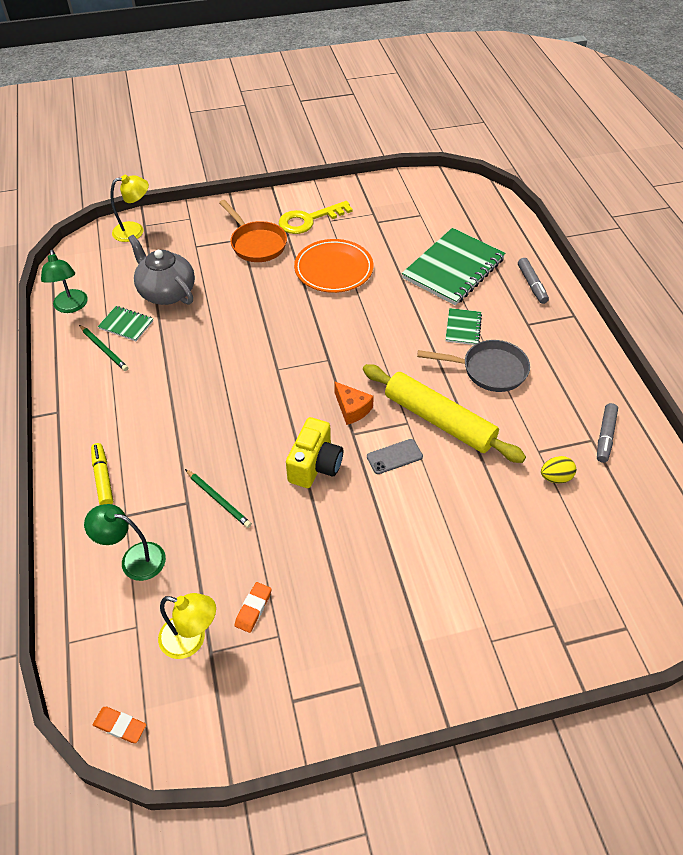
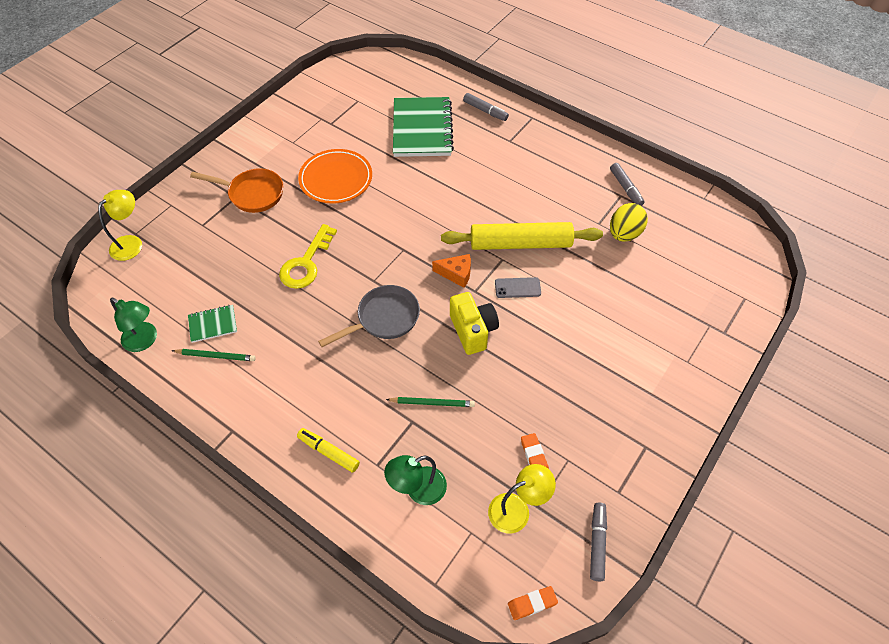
camera: 40 degrees left, 5 degrees up
(166, 292) = (218, 277): grey teapot -> none
(226, 726) = (597, 543): none -> grey marker
(309, 220) = (275, 151): yellow key -> yellow key (306, 263)
(394, 457) = (517, 288): grey phone -> grey phone turned 60 degrees clockwise
(463, 328) = (471, 169): green notebook -> none
(489, 370) = (517, 188): grey pan -> grey pan (384, 318)
(555, 477) = (624, 234): yellow egg -> yellow egg, size x1.59

